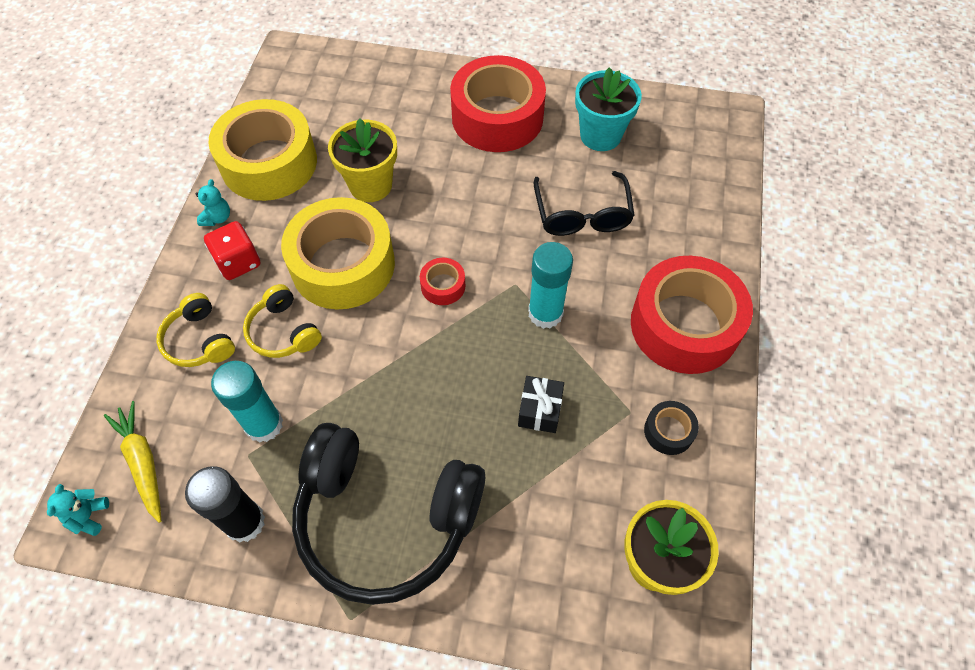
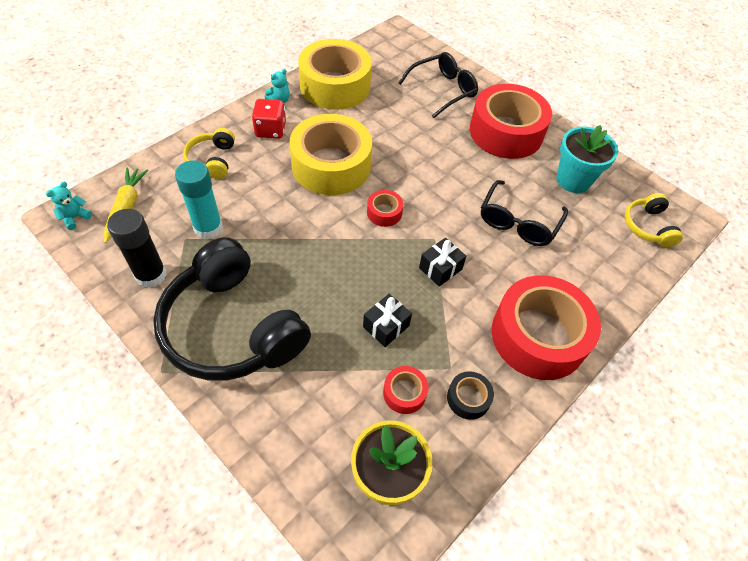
camera: 30 degrees right, 5 degrees down
(283, 332) = (263, 183): yellow headphones -> yellow headphones (647, 226)
(370, 185) = (387, 129): yellow flower pot -> none
(394, 102) = (442, 90): none -> black glasses
(545, 313) = (440, 268): turquoise glue stick -> black gift
(608, 467) = (404, 393): none -> red tape

